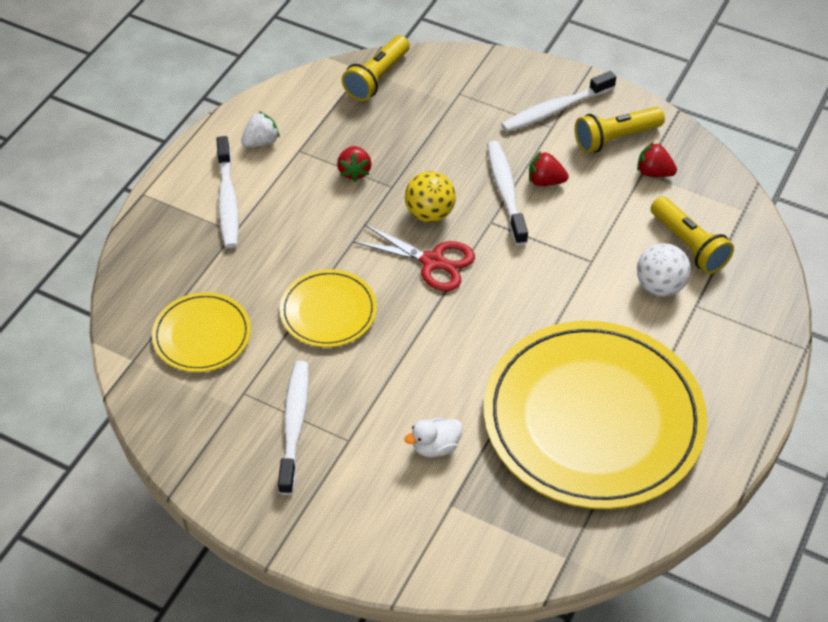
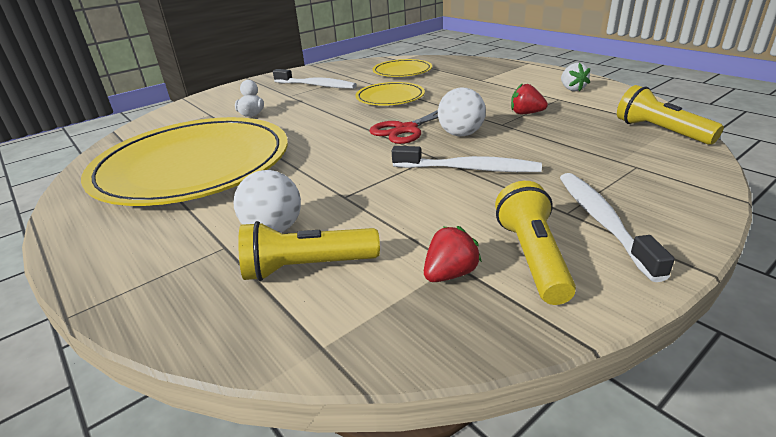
camera: 115 degrees right, 20 degrees down
(227, 200) = (511, 79): white toothbrush -> none
(430, 213) = (461, 134): yellow ball -> white ball
(545, 181) = (473, 192): red strawberry -> none

